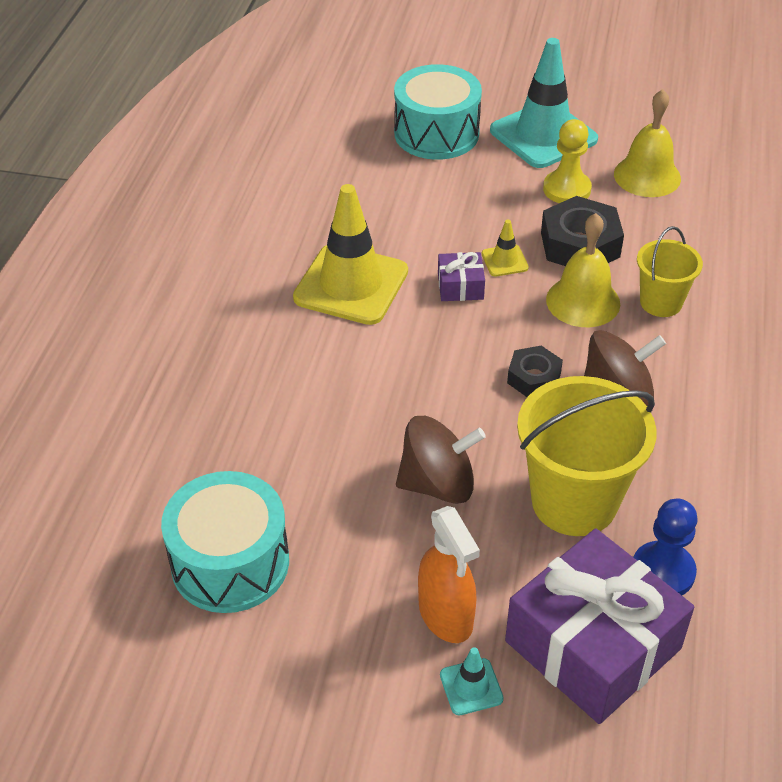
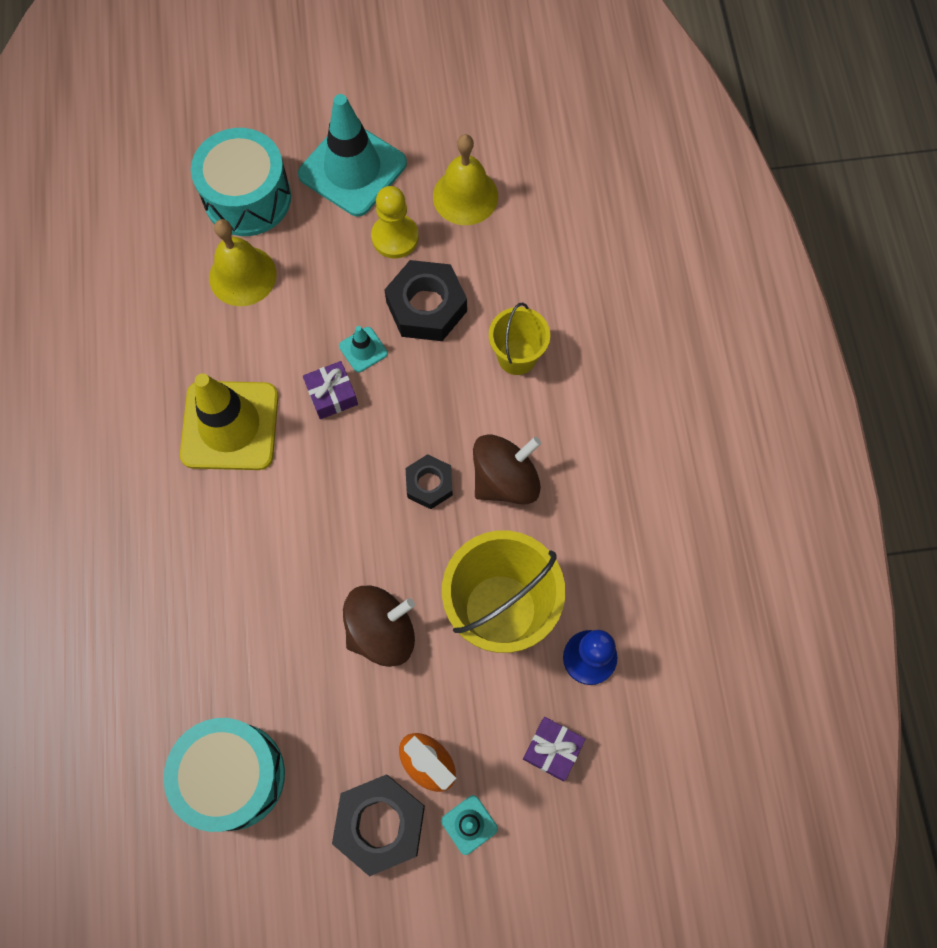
camera: 20 degrees left, 25 degrees up
(370, 655) = (380, 824): none -> black nut
(504, 261) = (363, 349): yellow traffic cone -> turquoise traffic cone
(583, 301) = (448, 378): yellow bell -> yellow bell (242, 275)
(593, 645) = (552, 749): purple gift -> purple gift, size x0.43

